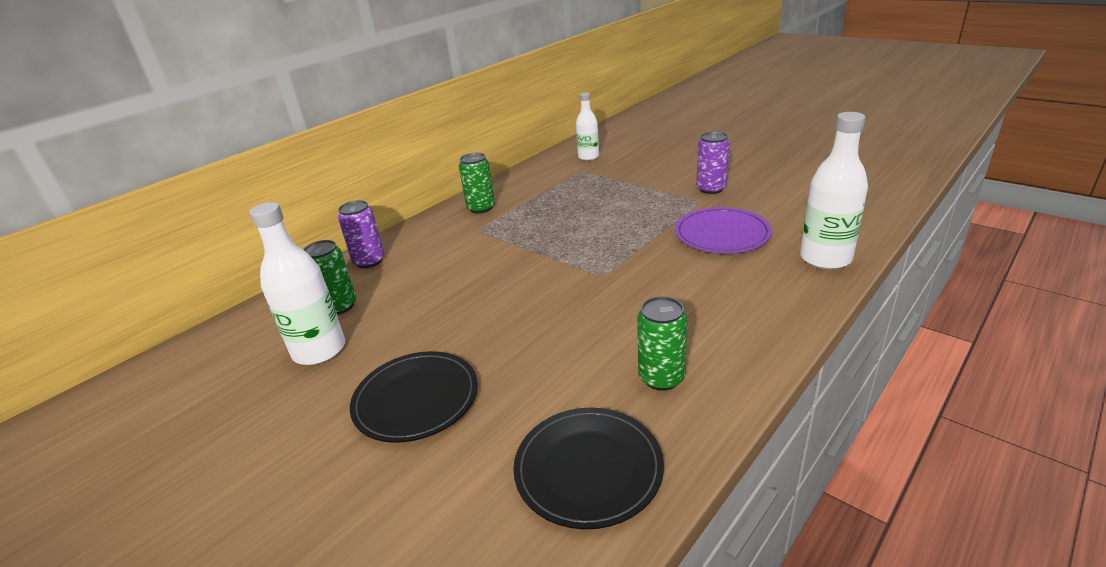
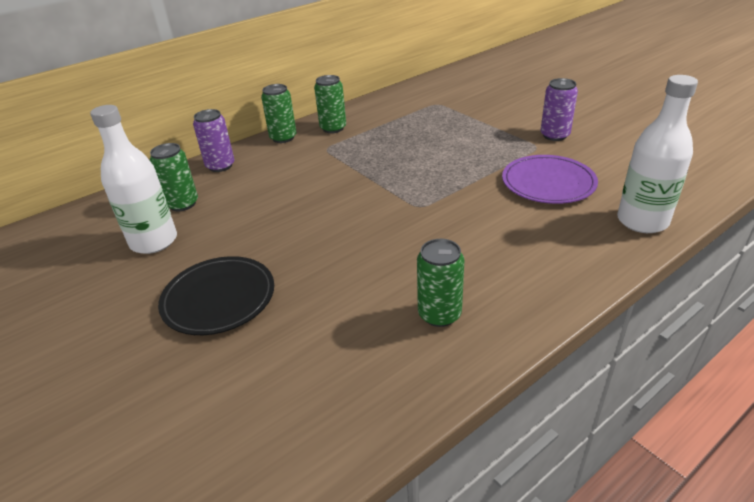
camera: 10 degrees right, 5 degrees up
(430, 224) = (283, 138): none -> green can
(588, 157) = (448, 90): white bottle -> none
(588, 469) = (343, 387): black plate -> none

